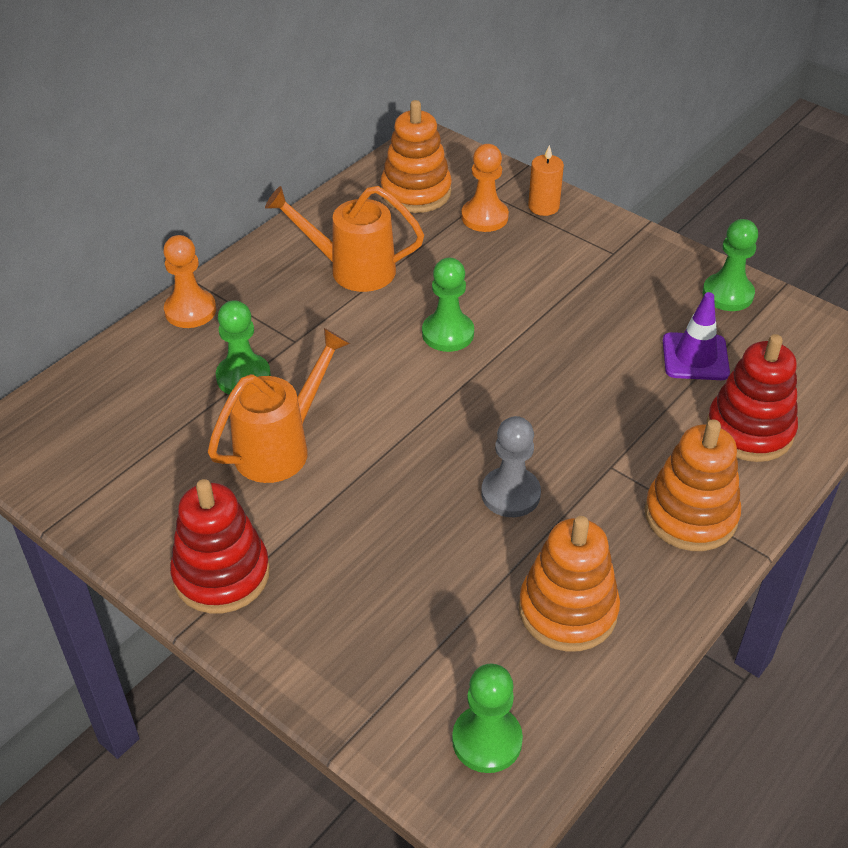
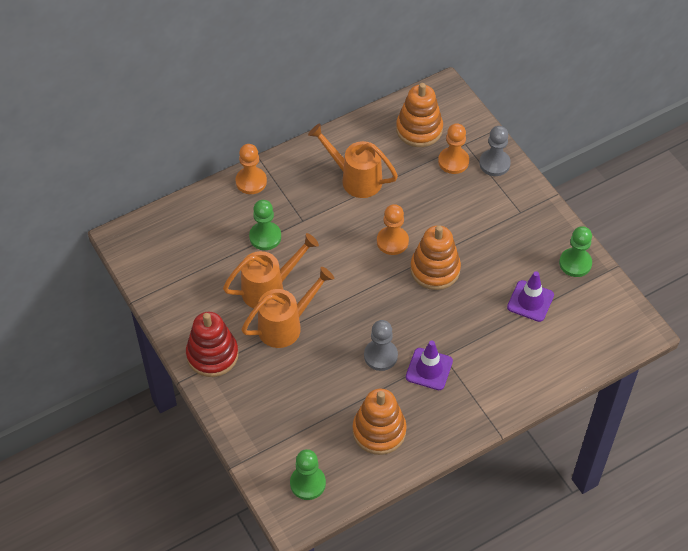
camera: 20 degrees right, 10 degrees up
(331, 494) = (285, 326): none -> orange watering can
(448, 333) = (392, 241): green pawn -> orange pawn
(543, 207) = (494, 164): orange candle -> grey pawn
(598, 491) = (429, 369): none -> purple traffic cone
(690, 515) = (472, 399): orange stacking toy -> orange stacking toy (435, 269)
(749, 430) = (535, 358): red stacking toy -> none

